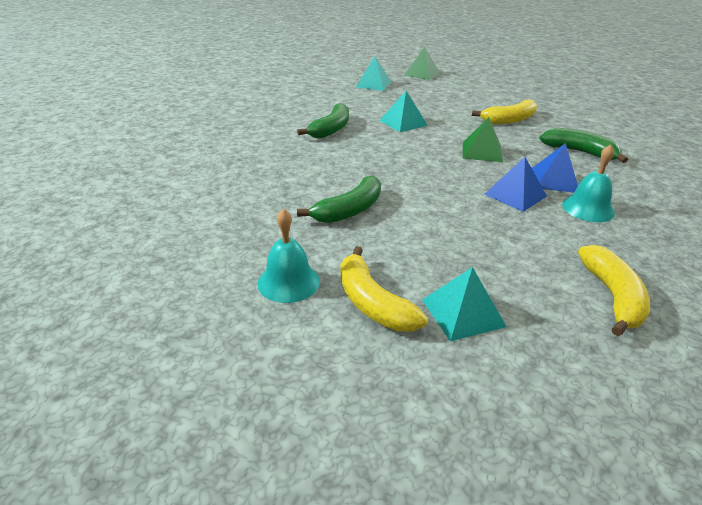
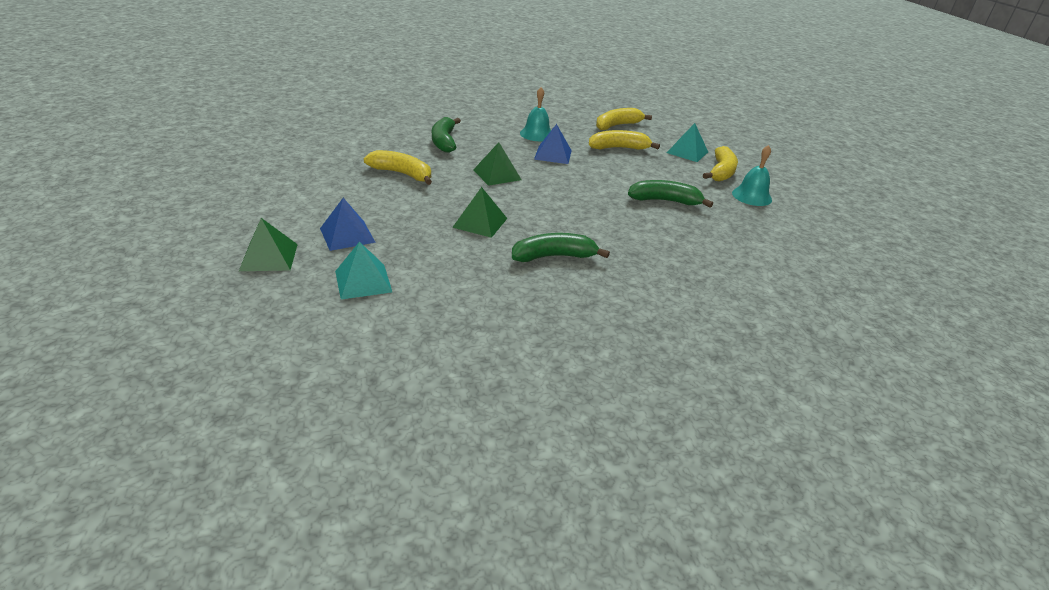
camera: 130 degrees left, 0 degrees up
(403, 123) = (480, 222): turquoise pyramid -> green pyramid
(513, 250) = (618, 148): none -> yellow banana
(554, 180) = (510, 145): blue pyramid -> blue pyramid (347, 235)

